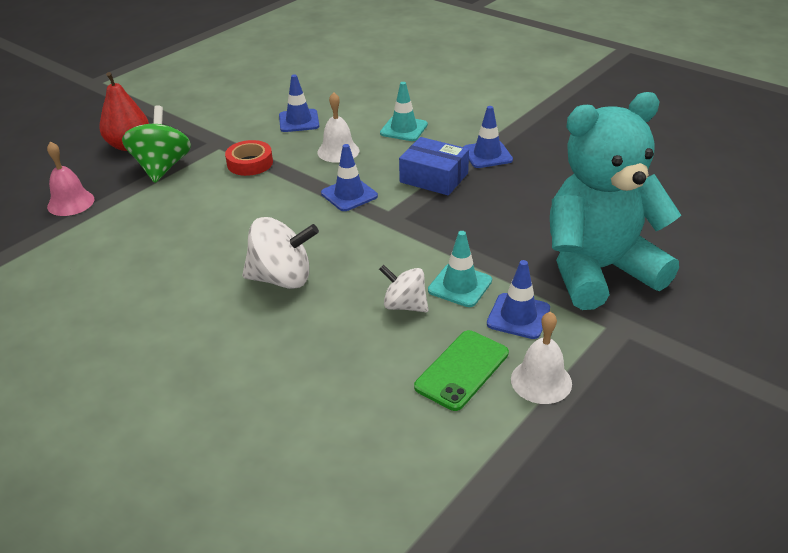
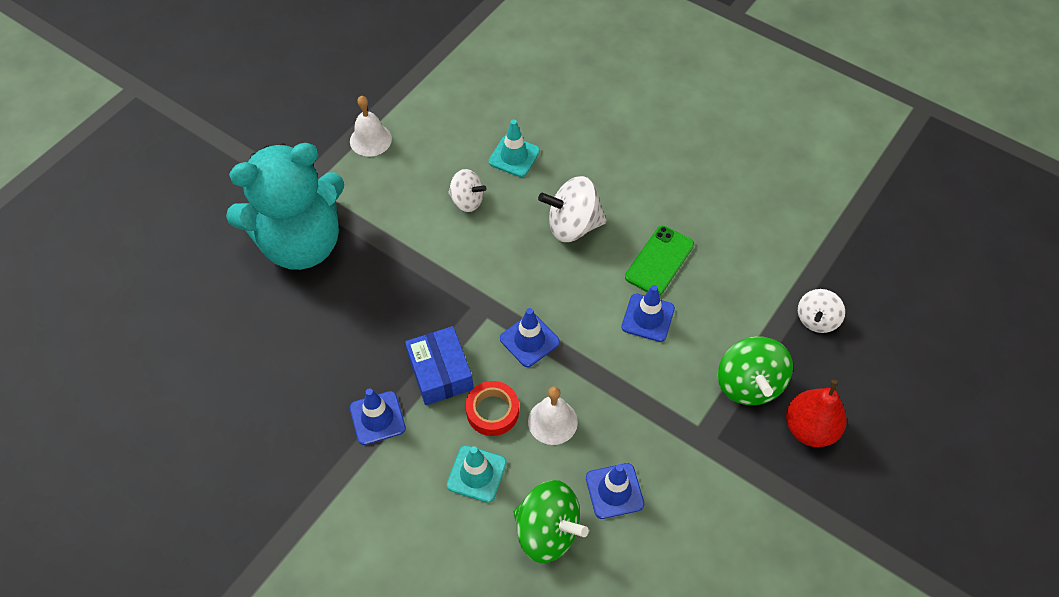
camera: 175 degrees right, 20 degrees up
(71, 203) = (816, 320): pink bell -> white spinning top
(250, 163) = (650, 395): red tape -> red tape (492, 411)
(353, 106) = (547, 531): none -> green spinning top
(434, 177) = (440, 372): blue box -> blue box turned 45 degrees clockwise
(460, 285) = (421, 222): turquoise traffic cone -> turquoise traffic cone (514, 156)
(462, 370) = (424, 146): green phone -> green phone (659, 261)
(518, 316) = (377, 193): blue traffic cone -> blue traffic cone (648, 318)

